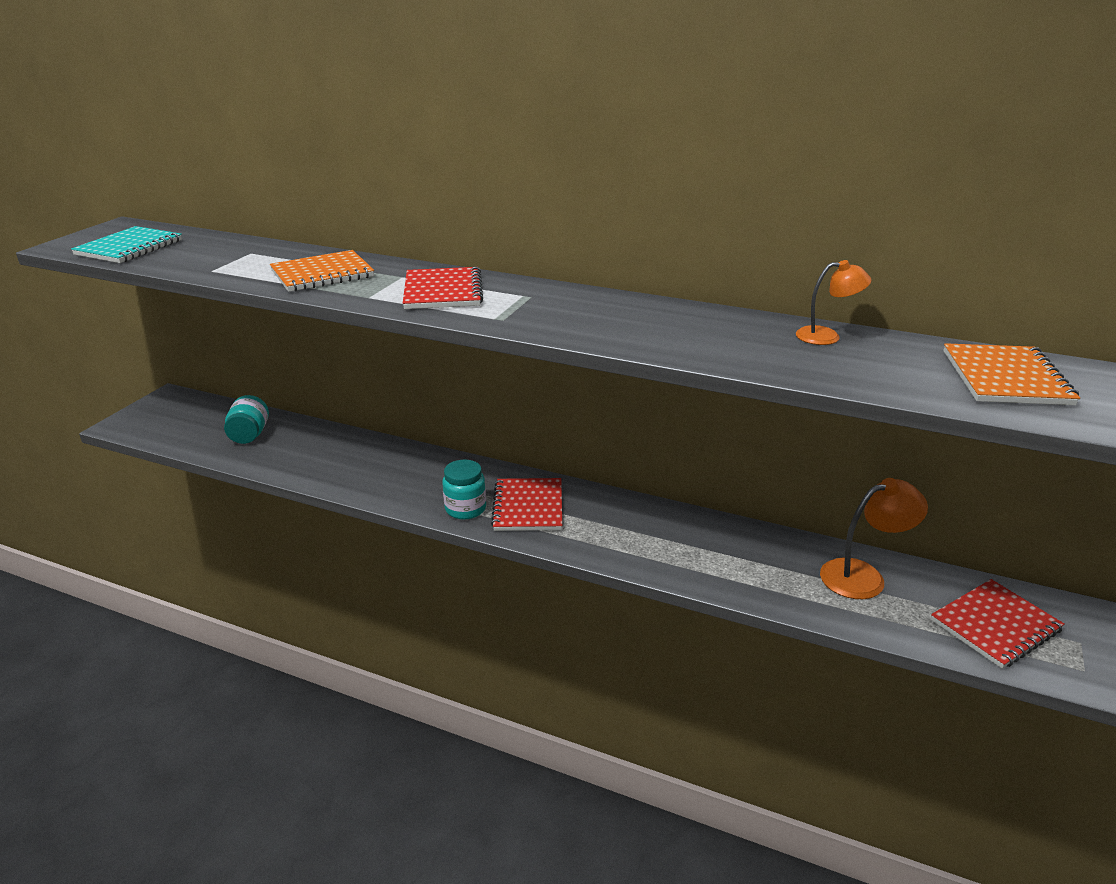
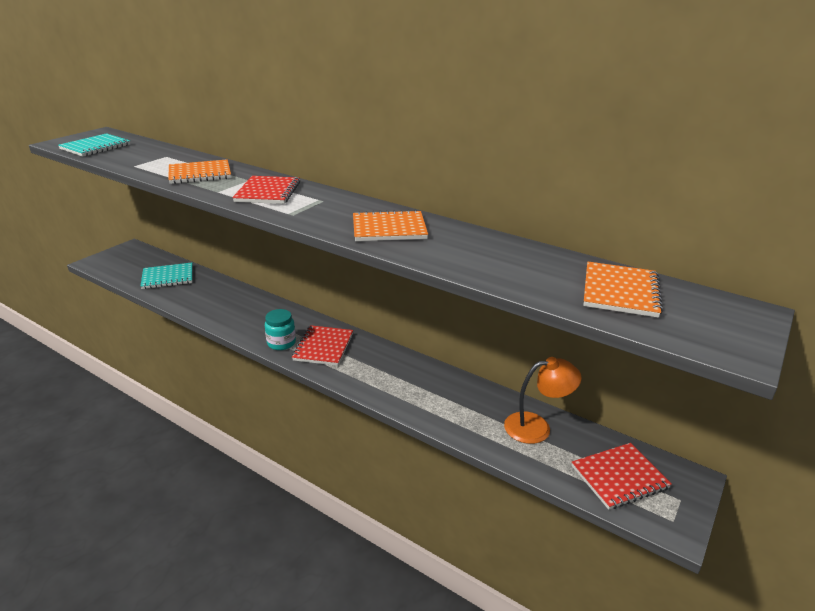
camera: 10 degrees right, 0 degrees up
(249, 435) = (168, 277): turquoise jar -> turquoise notebook
(651, 326) = (389, 228): none -> orange notebook
(827, 336) = (509, 248): orange lamp -> none

